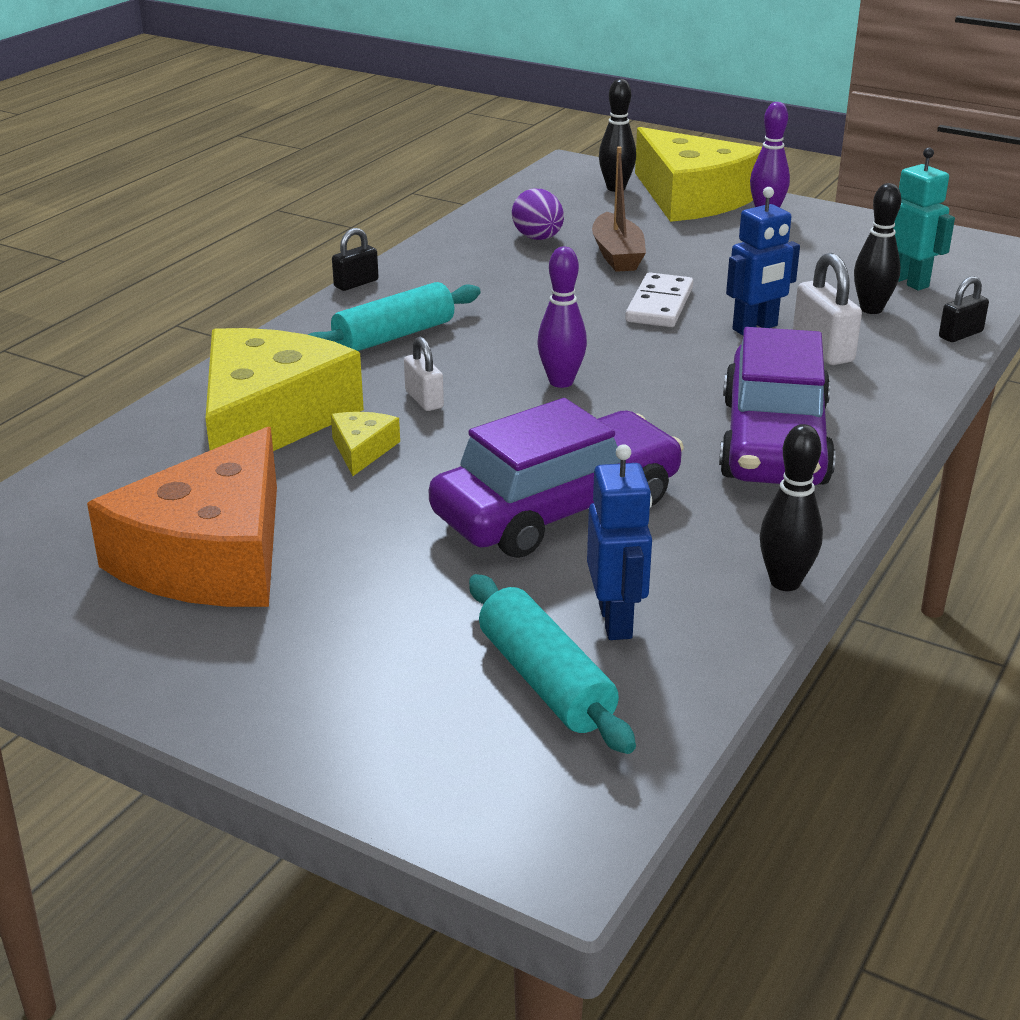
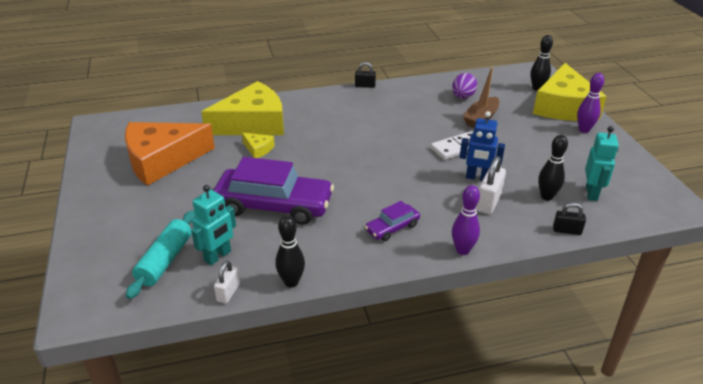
camera: 45 degrees right, 5 degrees up
(362, 450) = (258, 149): yellow cheese -> yellow cheese turned 75 degrees clockwise
(394, 336) = (341, 112): turquoise rolling pin -> none
(424, 399) = (307, 141): white padlock -> white padlock (228, 292)
(561, 382) = (362, 159): purple bowling pin -> purple bowling pin (462, 250)
(616, 621) = (218, 256): blue robot -> turquoise robot
(774, 441) = (392, 228): purple car -> purple car, size x0.48

